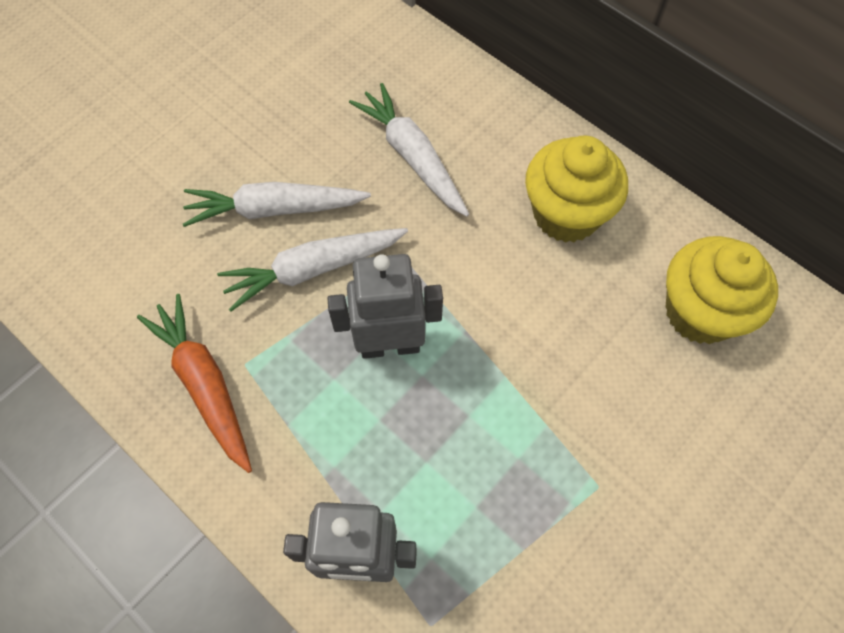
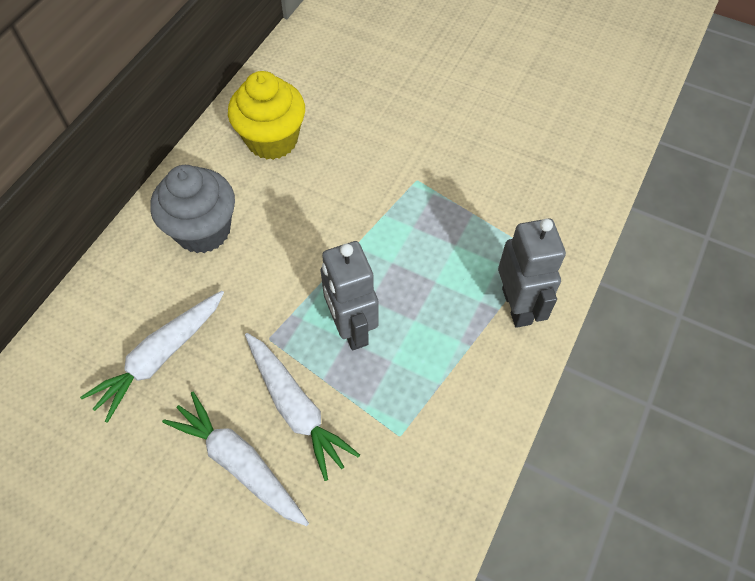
camera: 105 degrees left, 5 degrees down
(204, 384) = (427, 462): orange carrot -> none
(274, 209) = (239, 463): white carrot -> white carrot turned 150 degrees clockwise
(566, 214) = (203, 230): yellow cupcake -> grey cupcake

